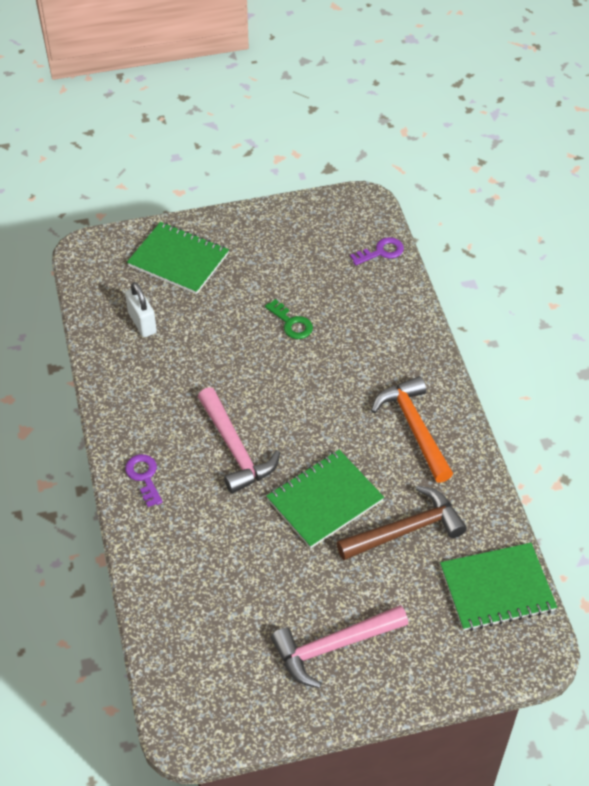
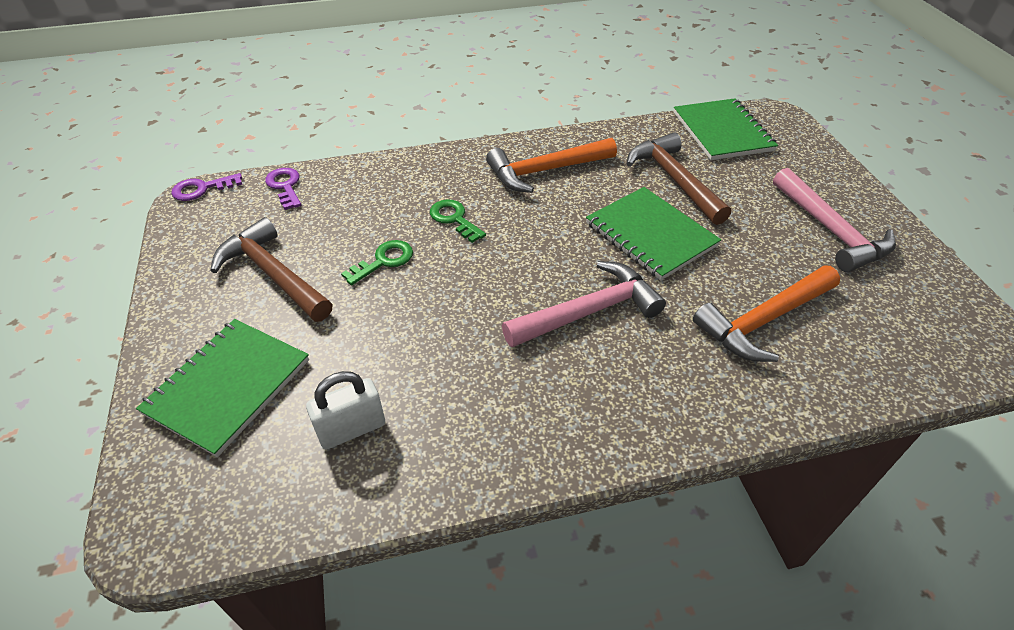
camera: 90 degrees left, 5 degrees down
(144, 477) = (649, 409): purple key -> purple key (202, 189)
(221, 564) = (763, 321): none -> orange hammer
(277, 263) = (273, 274): none -> brown hammer
(342, 363) = (454, 219): none -> green key

